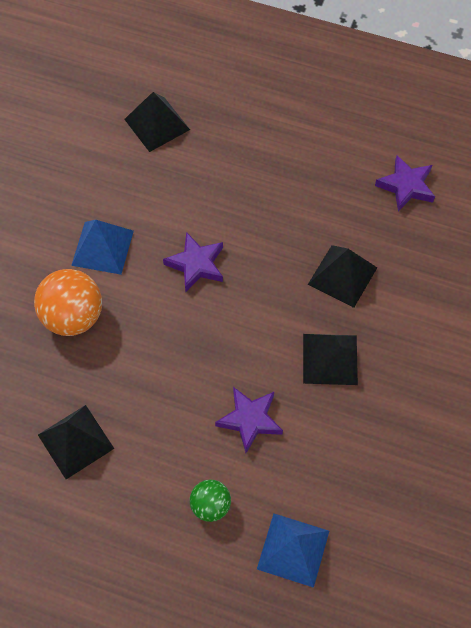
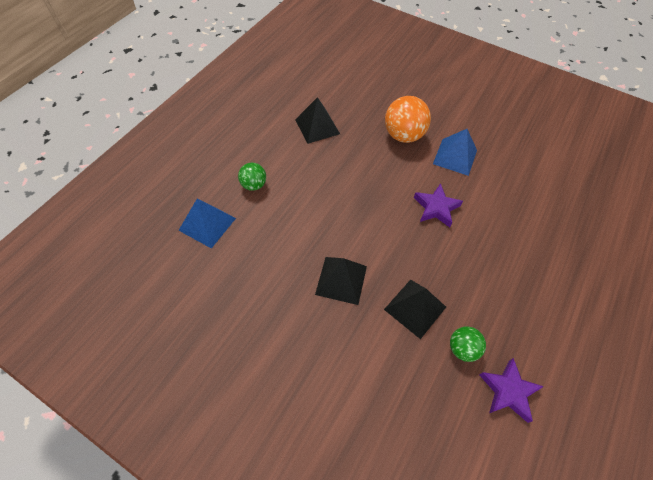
camera: 100 degrees right, 5 degrees down
(157, 124) = (567, 204): black pyramid -> none
(250, 420) = (306, 217): purple star -> none
(375, 227) = (462, 348): none -> green ball

